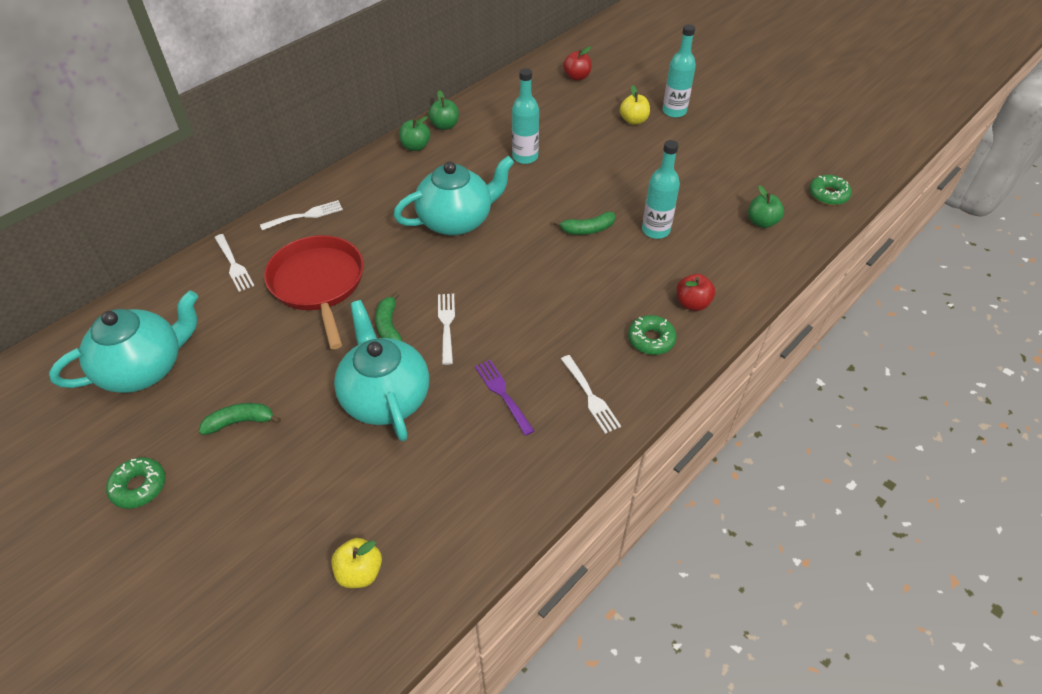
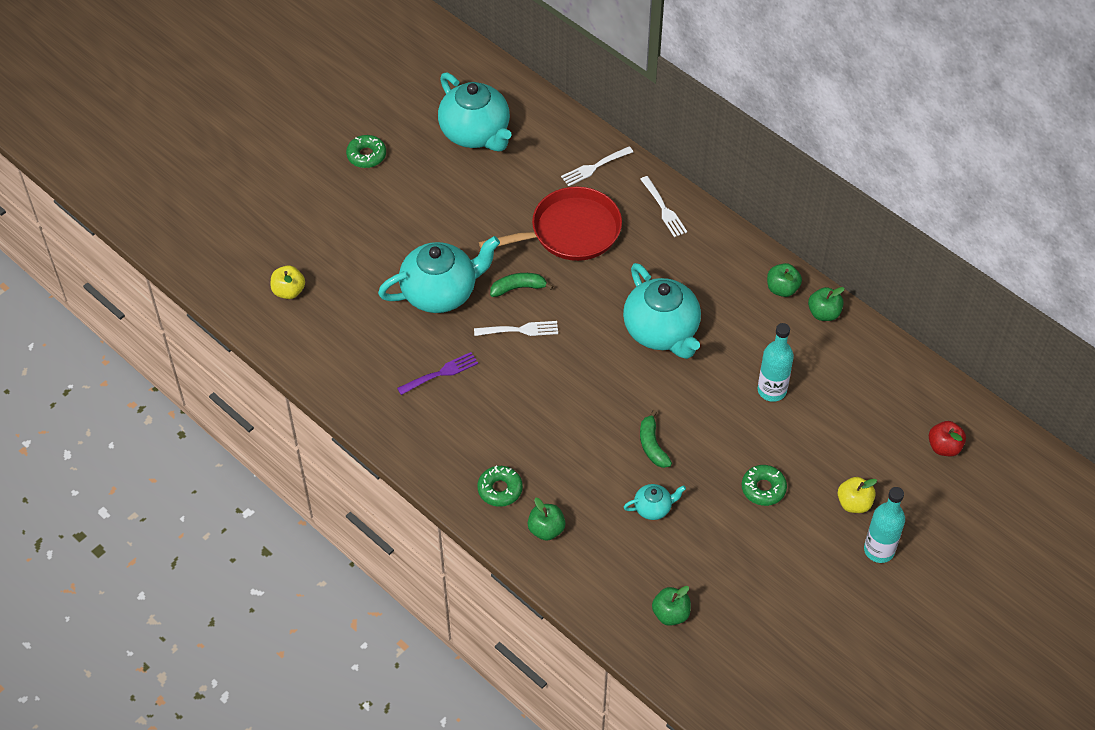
camera: 90 degrees right, 5 degrees up
(240, 422) = (420, 202): green banana -> none
(590, 396) = (435, 437): white fork -> none
(655, 230) = (653, 508): turquoise bottle -> turquoise teapot
(692, 303) = (546, 529): red apple -> green apple
(828, 195) = (723, 694): green donut -> green donut (763, 488)

